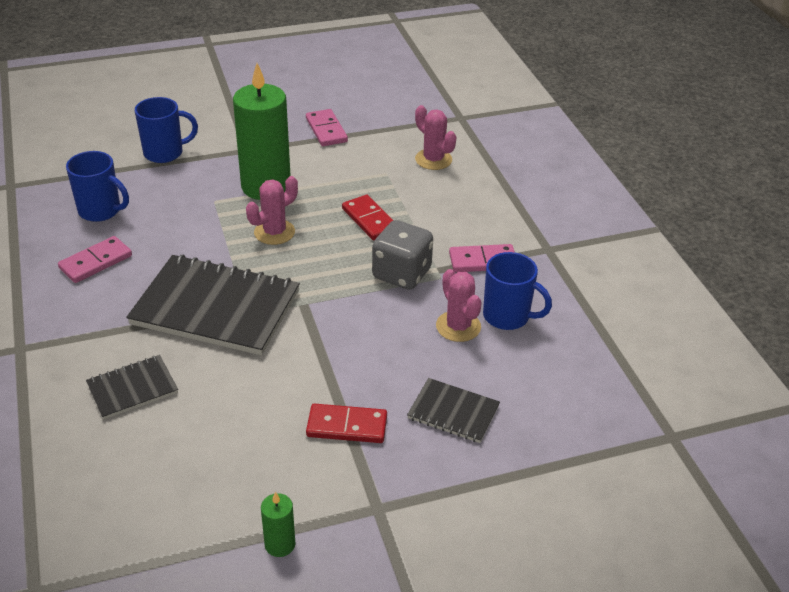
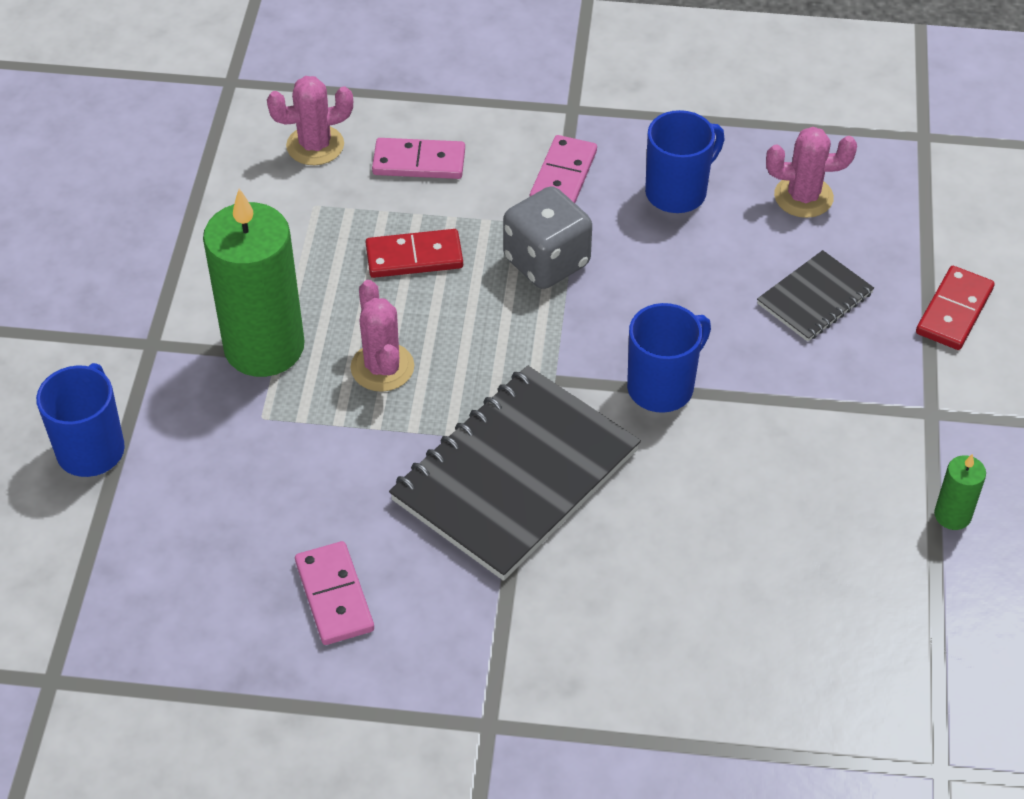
camera: 65 degrees left, 10 degrees up
(101, 211) = (203, 565): blue mug -> blue mug (662, 387)
(132, 388) = (635, 604): black notebook -> none
(326, 130) = (161, 236): pink domino -> pink domino (419, 162)
(347, 426) = (796, 401): red domino -> red domino (954, 311)
(458, 326) = (673, 243): pink cactus -> pink cactus (803, 197)

